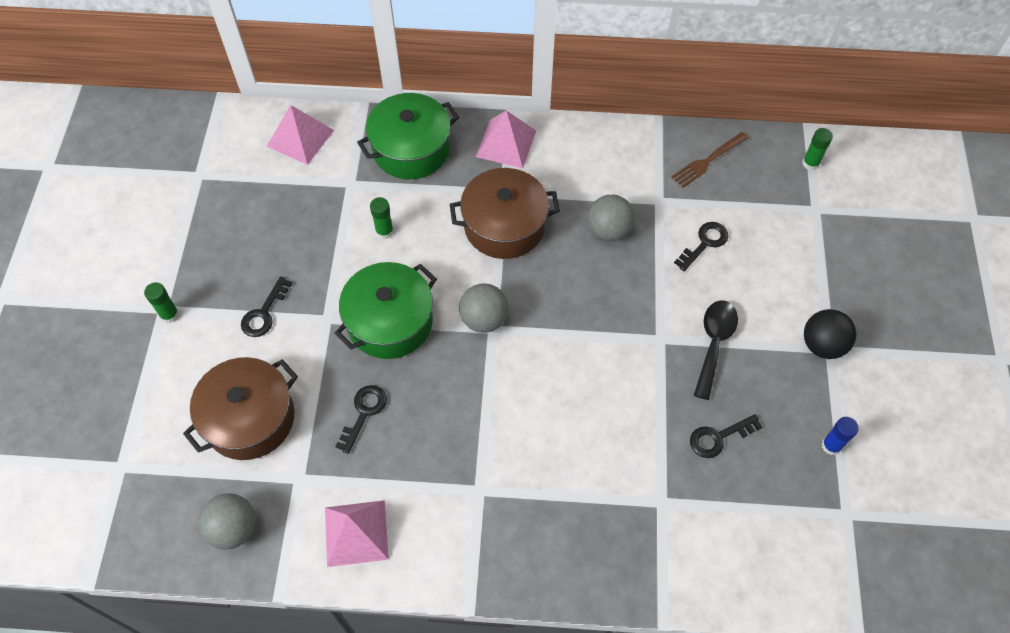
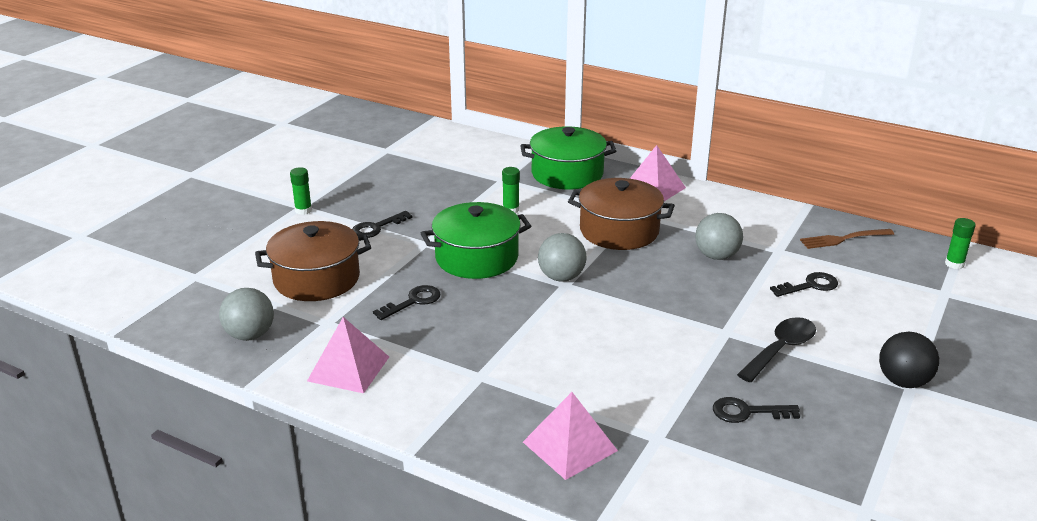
camera: 25 degrees right, 30 degrees down
(300, 138) = (480, 149): pink pyramid -> pink pyramid (570, 446)
(831, 445) = (875, 454): blue glue stick -> none

